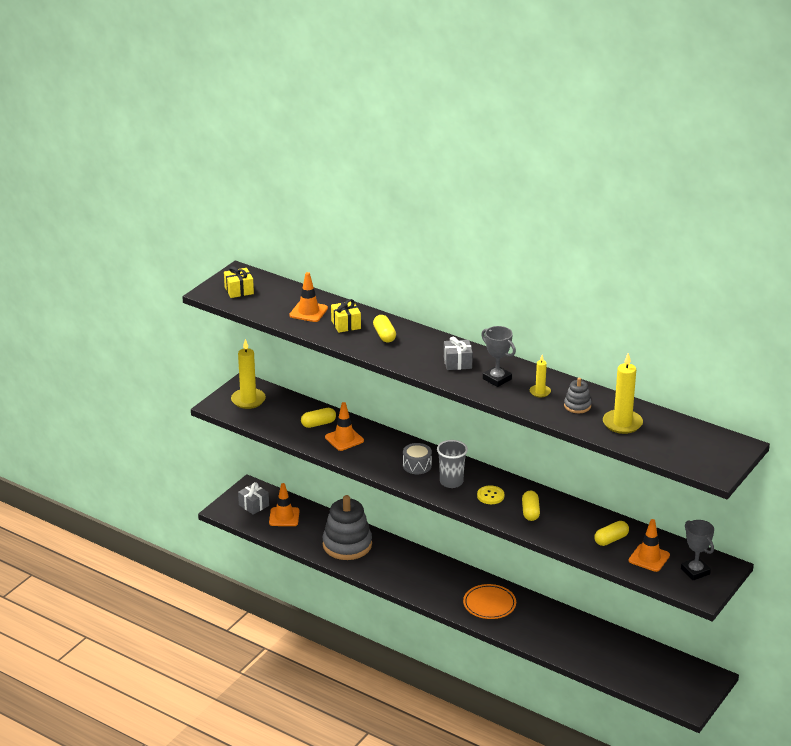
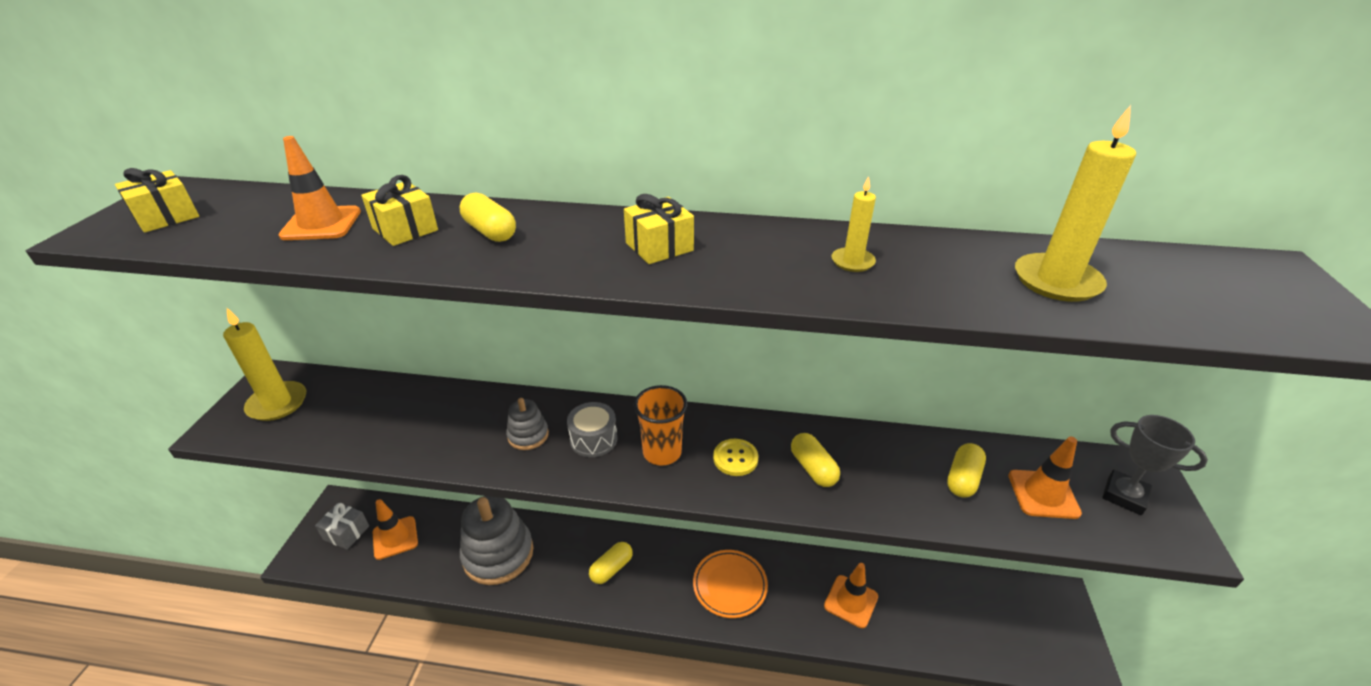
camera: 25 degrees left, 5 degrees up
(318, 424) = (407, 412): yellow capsule -> yellow capsule (611, 568)
(344, 439) = (457, 427): orange traffic cone -> orange traffic cone (851, 601)
(451, 482) = (662, 452): grey cup -> orange cup
(457, 363) = (659, 247): grey gift -> yellow gift
(497, 379) = (755, 258): grey trophy -> none
(577, 406) = (943, 269): grey stacking toy -> grey stacking toy (528, 435)

